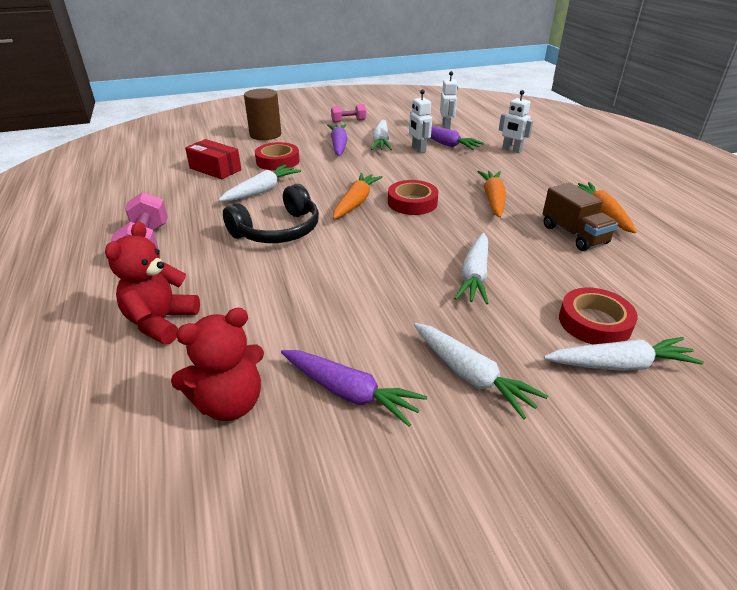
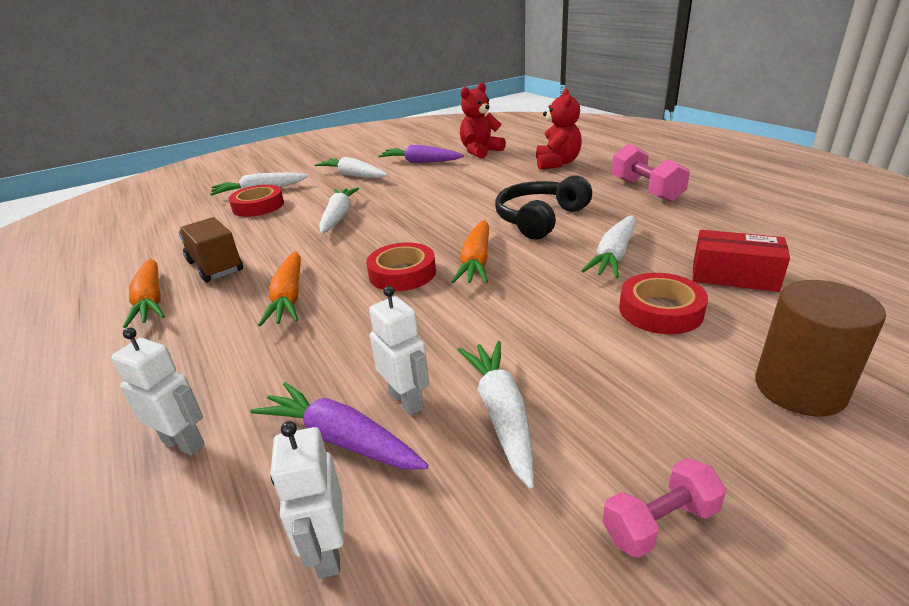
camera: 170 degrees right, 5 degrees down
(338, 145) = (590, 380): purple carrot -> none

